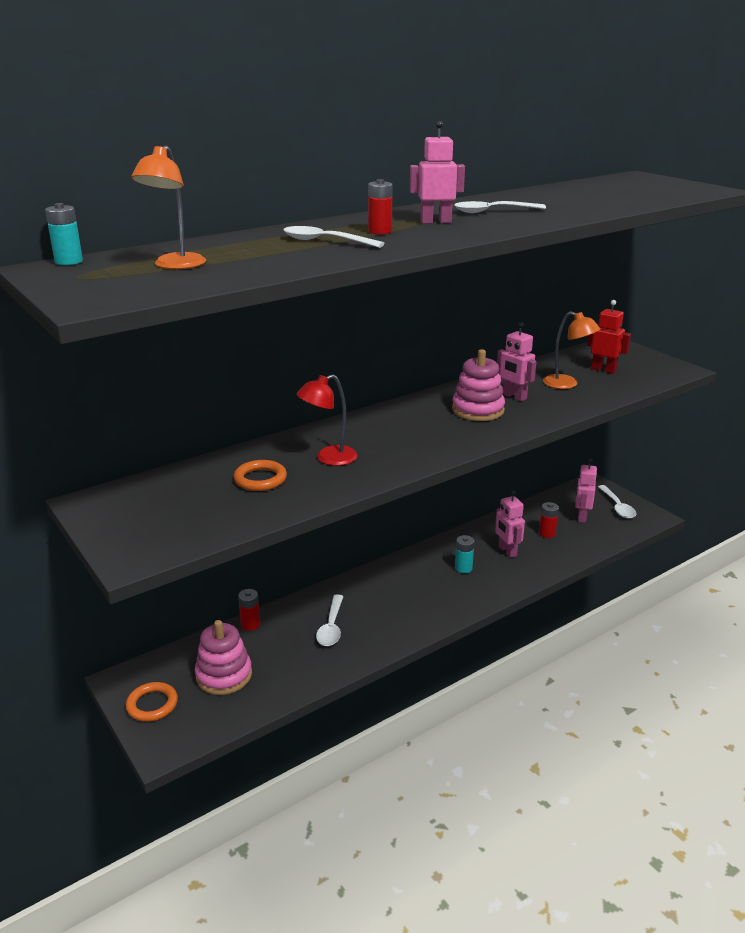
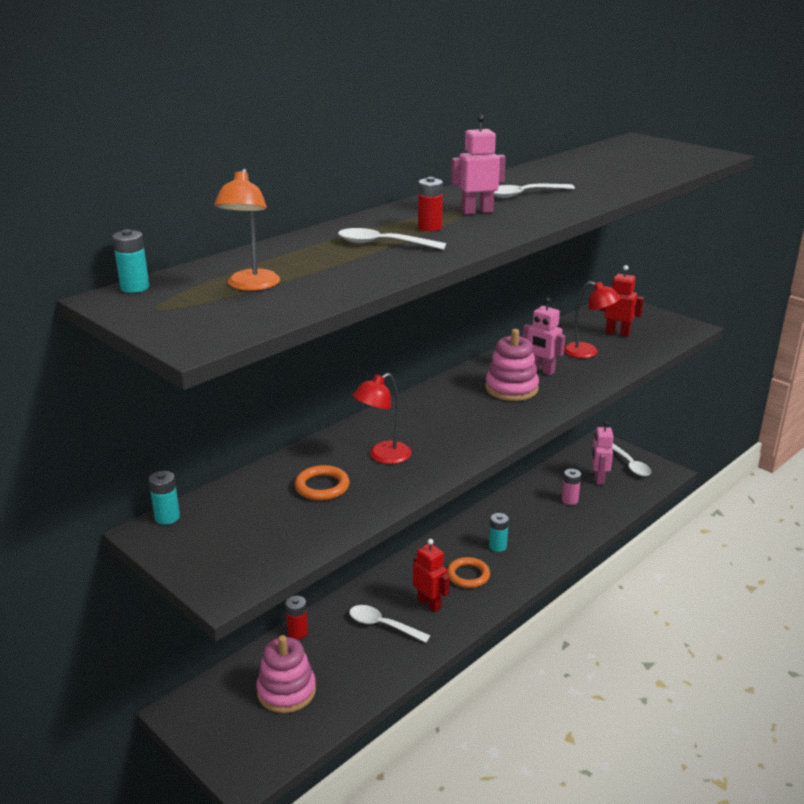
camera: 10 degrees left, 0 degrees up
(108, 492) = (167, 517): none -> turquoise battery
(152, 704) = (220, 733): orange ring -> orange ring (468, 575)
(331, 627) = (382, 625): white spoon -> white spoon turned 120 degrees clockwise
(382, 613) = (429, 604): none -> red robot
(507, 551) = (536, 523): pink robot -> none
(547, 533) = (569, 500): red battery -> pink battery
(567, 384) = (588, 352): orange lamp -> red lamp

